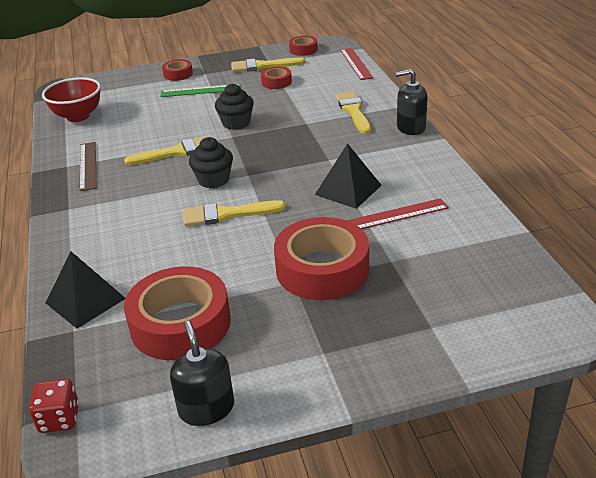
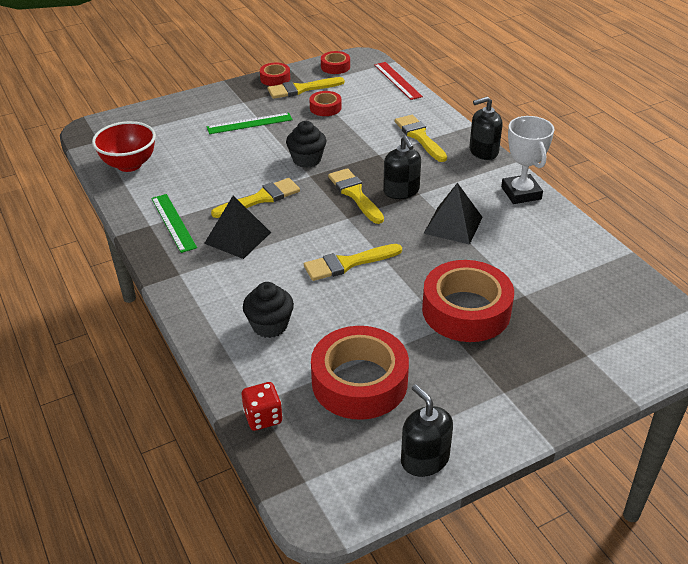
camera: 15 degrees left, 5 degrees up
(59, 419) = (293, 490): red dice -> red dice (263, 417)
(85, 300) = (253, 371): black pyramid -> black pyramid (238, 238)
(88, 165) = (173, 222): brown ruler -> green ruler
(178, 74) = (214, 105): red tape -> red tape (275, 78)
(213, 180) = (315, 227): black cupcake -> black cupcake (270, 325)
(266, 155) = (355, 194): none -> yellow brush
(311, 156) = (401, 191): none -> black soap dispenser
(395, 215) = (509, 247): red ruler -> none
(432, 167) = (521, 193): none -> white trophy

